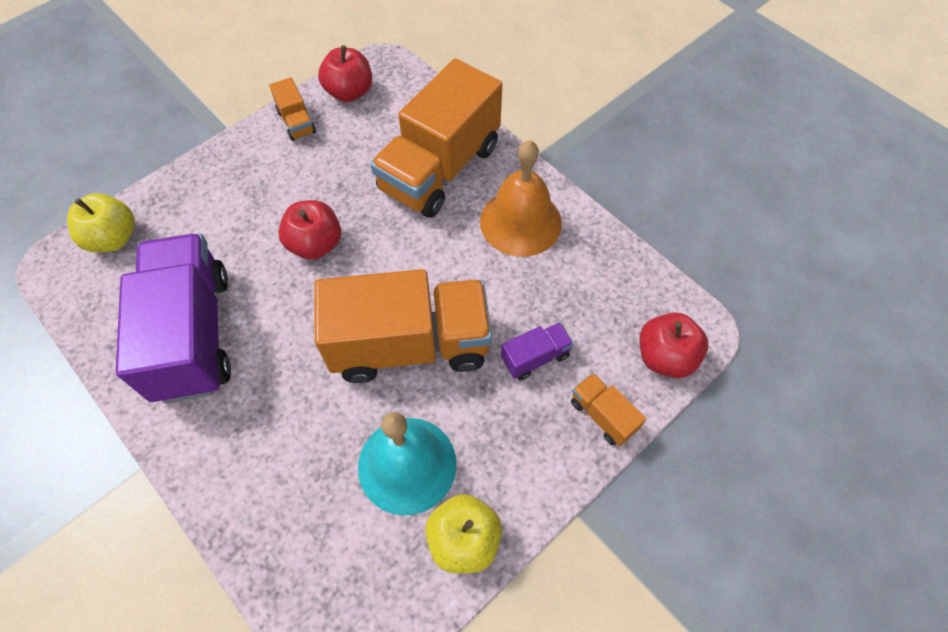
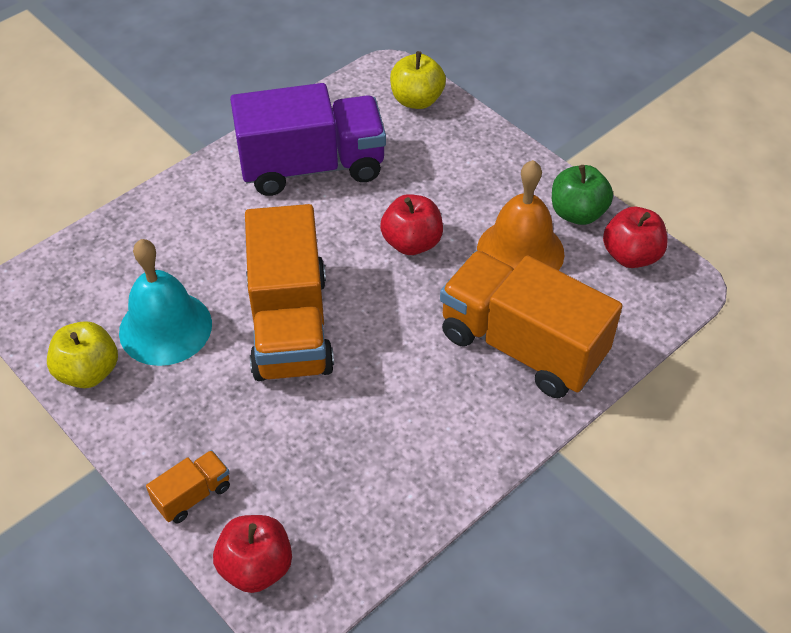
camera: 90 degrees right, 10 degrees down
(296, 122) = (577, 213): orange truck -> green apple
(520, 222) = (446, 426): orange bell -> orange bell (520, 251)
(535, 357) = (266, 435): purple truck -> none

